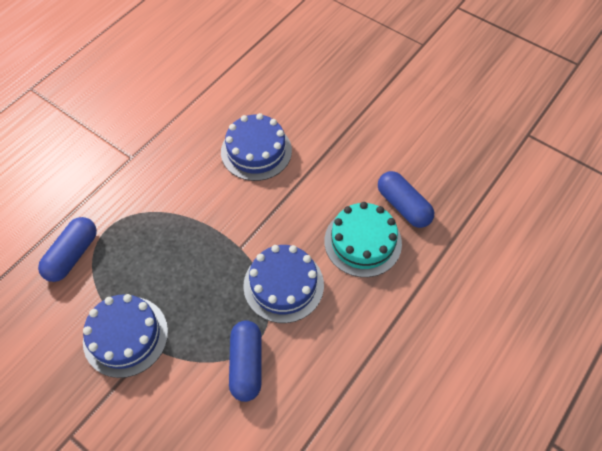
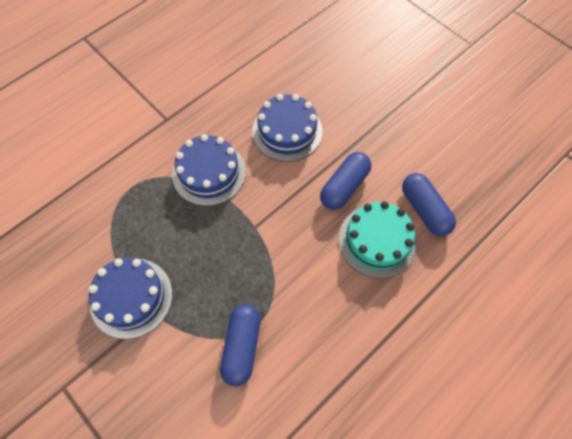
camera: 10 degrees right, 5 degrees up
(72, 255) = (95, 208): blue capsule -> blue capsule (344, 187)
(283, 285) = (291, 272): blue cake -> blue cake (209, 173)

